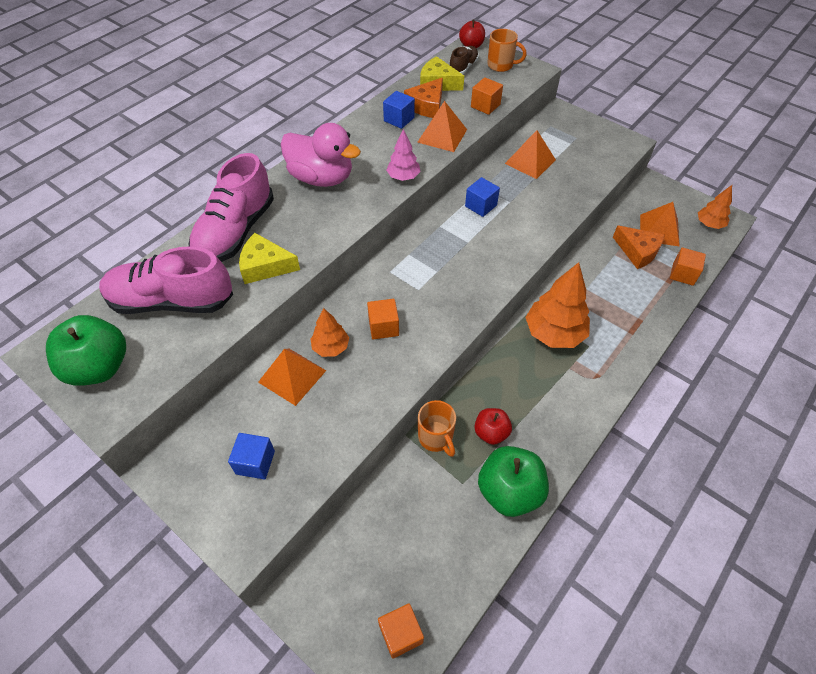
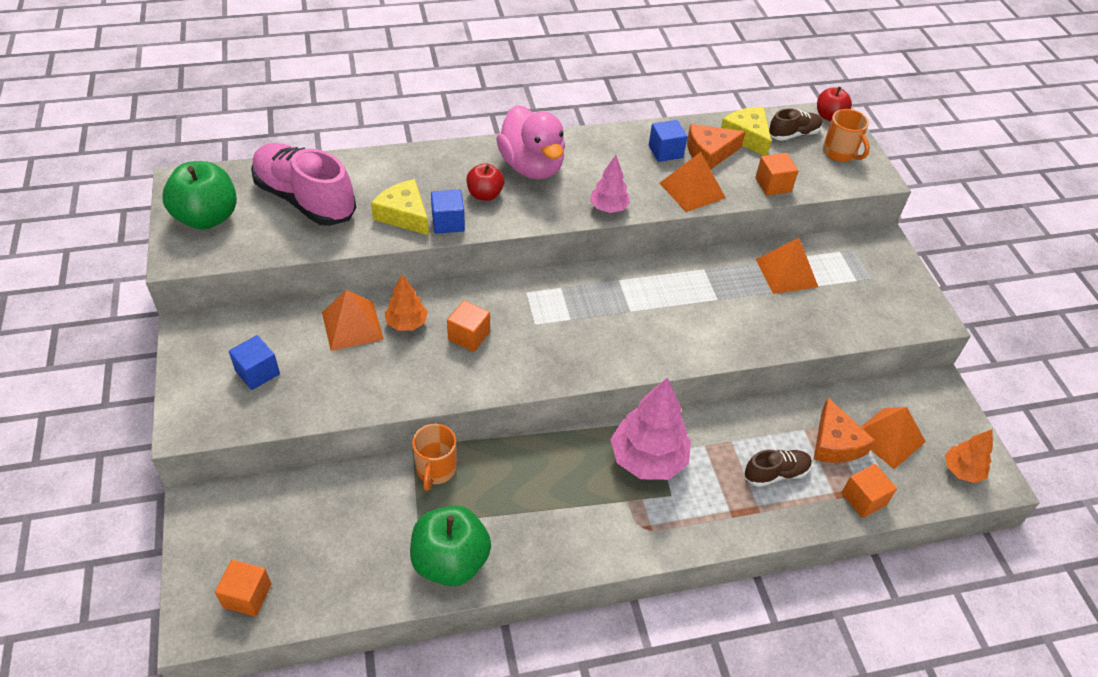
camera: 35 degrees right, 5 degrees down
(236, 232) = (410, 172): pink shoe -> none
(481, 206) = (682, 285): blue cube -> blue cube (448, 222)
(491, 433) = (488, 501): red apple -> red apple (485, 195)
(554, 333) = (647, 459): orange tree -> pink tree
(627, 291) = (775, 473): none -> brown shoe

